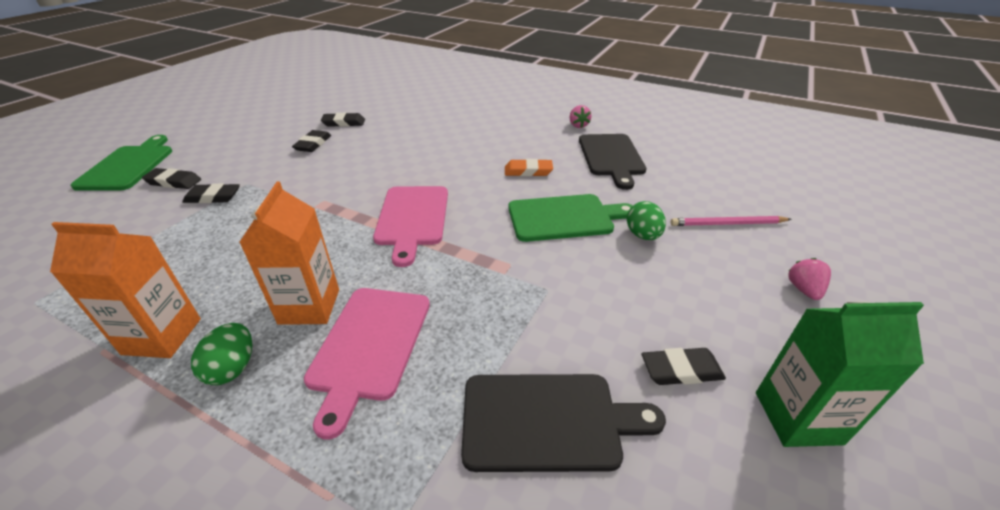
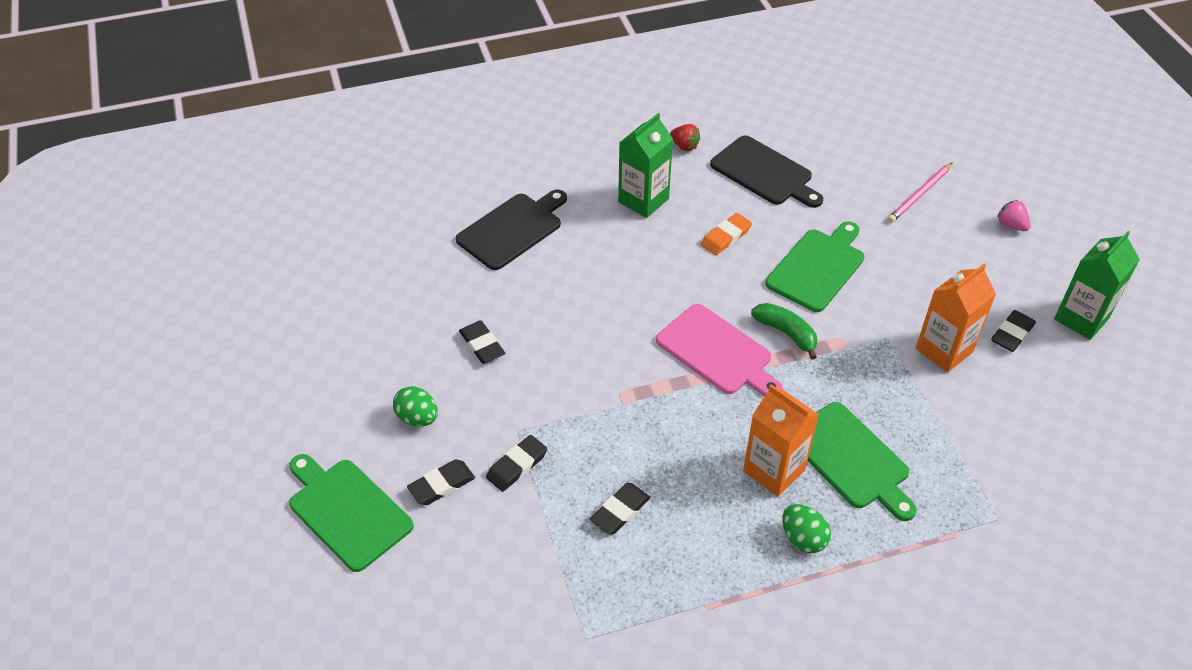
camera: 45 degrees left, 10 degrees up
(162, 336) = (724, 567): orange carton -> orange carton (944, 350)
(344, 123) = (456, 296): black eraser -> black eraser (620, 511)
(369, 345) = (850, 459): pink cutting board -> green cutting board
(474, 237) = (786, 333): none -> green banana
(509, 134) = (643, 200): none -> green carton
(547, 421) = (991, 416): black cutting board -> black cutting board (512, 229)
(578, 125) = (684, 146): pink strawberry -> red strawberry
(642, 235) = (884, 246): green egg -> green egg (417, 418)

